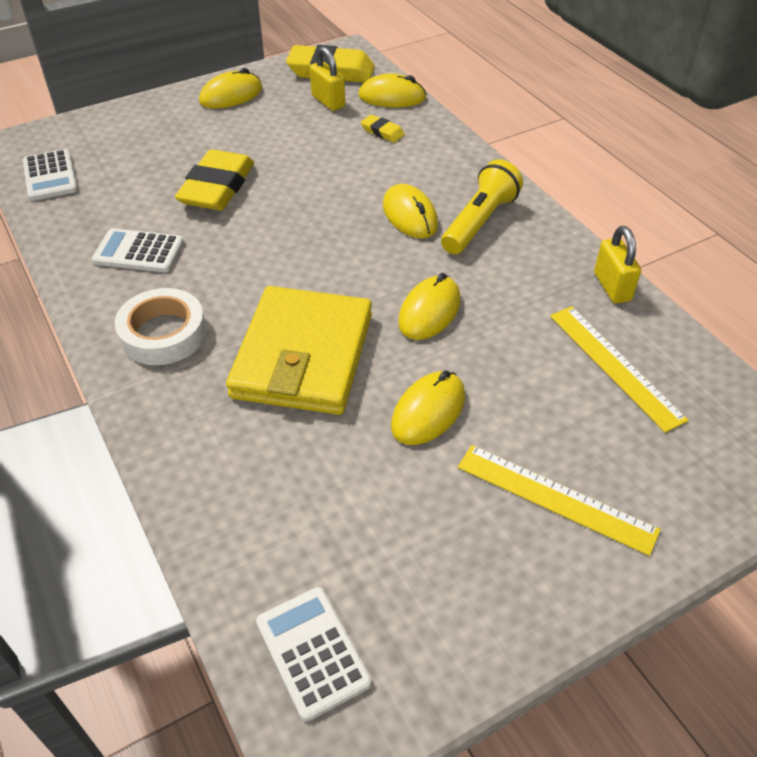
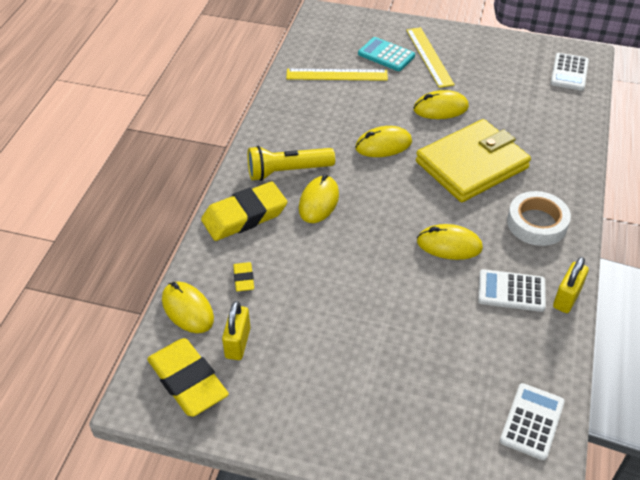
camera: 135 degrees left, 0 degrees up
(139, 252) = (511, 291): white calculator -> white calculator turned 135 degrees clockwise
(217, 187) = (412, 311): yellow eraser -> yellow eraser (244, 216)
(231, 95) = (302, 416): yellow mouse -> yellow mouse (449, 245)
(611, 451) = (386, 55): none -> turquoise calculator
(612, 287) = (281, 100): yellow padlock -> yellow padlock (566, 298)
(614, 366) = (337, 75): yellow ruler -> yellow ruler turned 75 degrees clockwise

